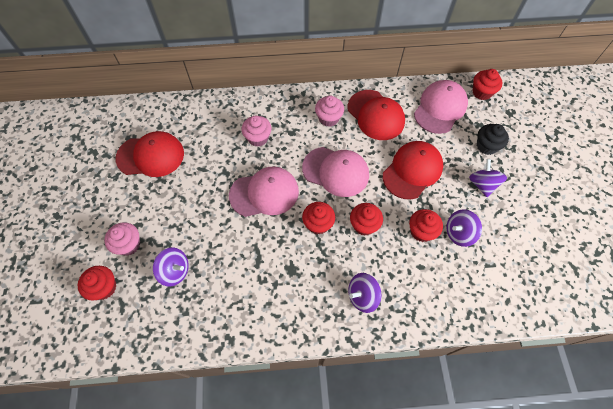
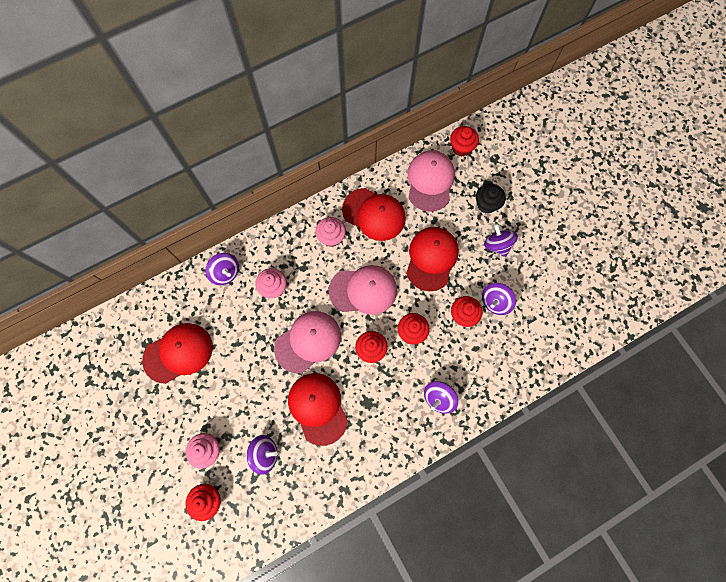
camera: 25 degrees left, 10 degrees up
(224, 111) = (225, 273): none -> purple spinning top
(243, 253) = (318, 408): none -> red cap

